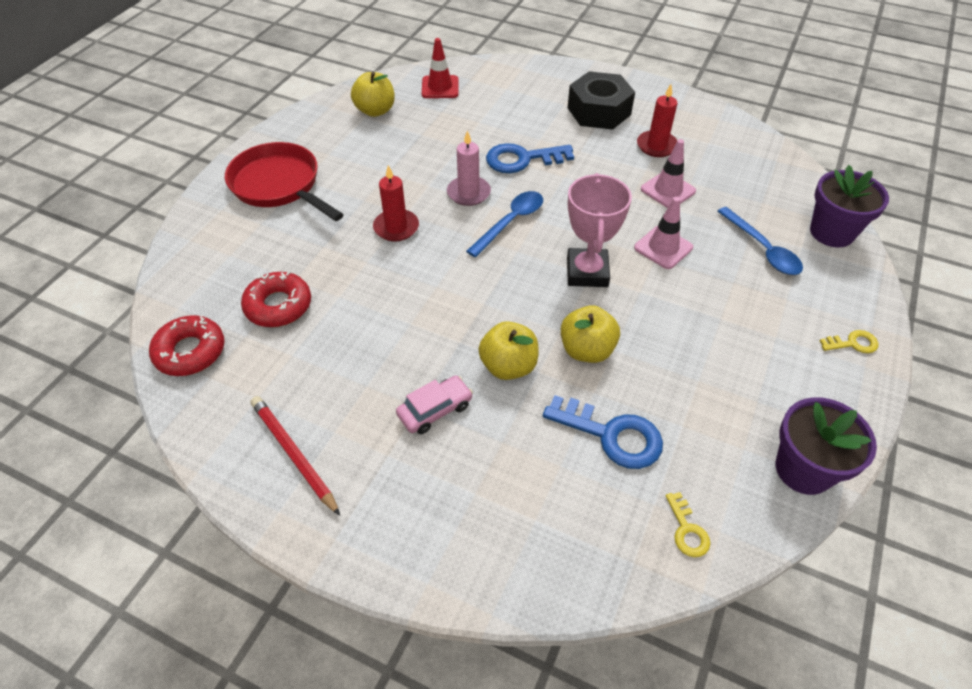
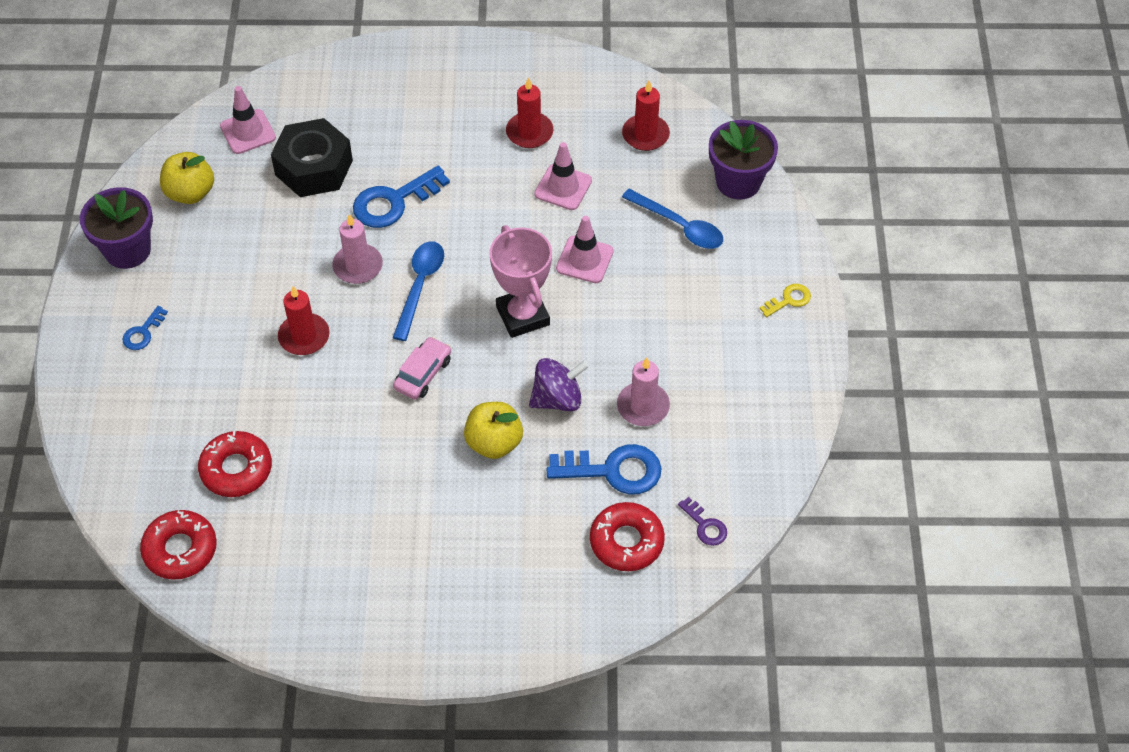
camera: 25 degrees left, 5 degrees up
(279, 185) = (143, 332): red pan -> blue key
(294, 454) = (345, 600): red pencil -> none
(435, 410) = (448, 510): pink car -> pink car (423, 373)
(440, 87) = (248, 132): red traffic cone -> pink traffic cone
(586, 350) = (558, 398): yellow apple -> purple spinning top
(594, 512) = (626, 541): none -> red donut
(599, 111) = (447, 105): black nut -> black nut (314, 167)
(667, 386) = (643, 406): none -> pink candle
(687, 530) = (705, 525): yellow key -> purple key
(757, 175) = (645, 135): none -> red candle
(803, 469) = (780, 437): purple flower pot -> purple flower pot (127, 250)

